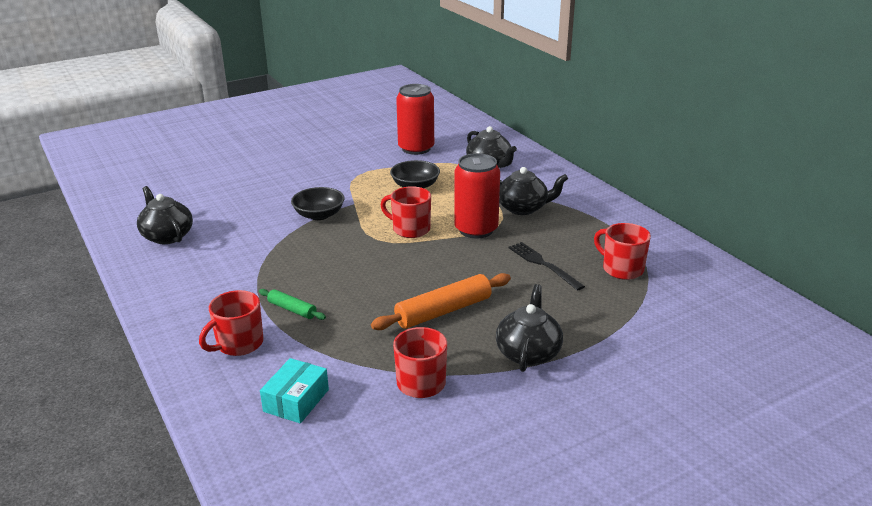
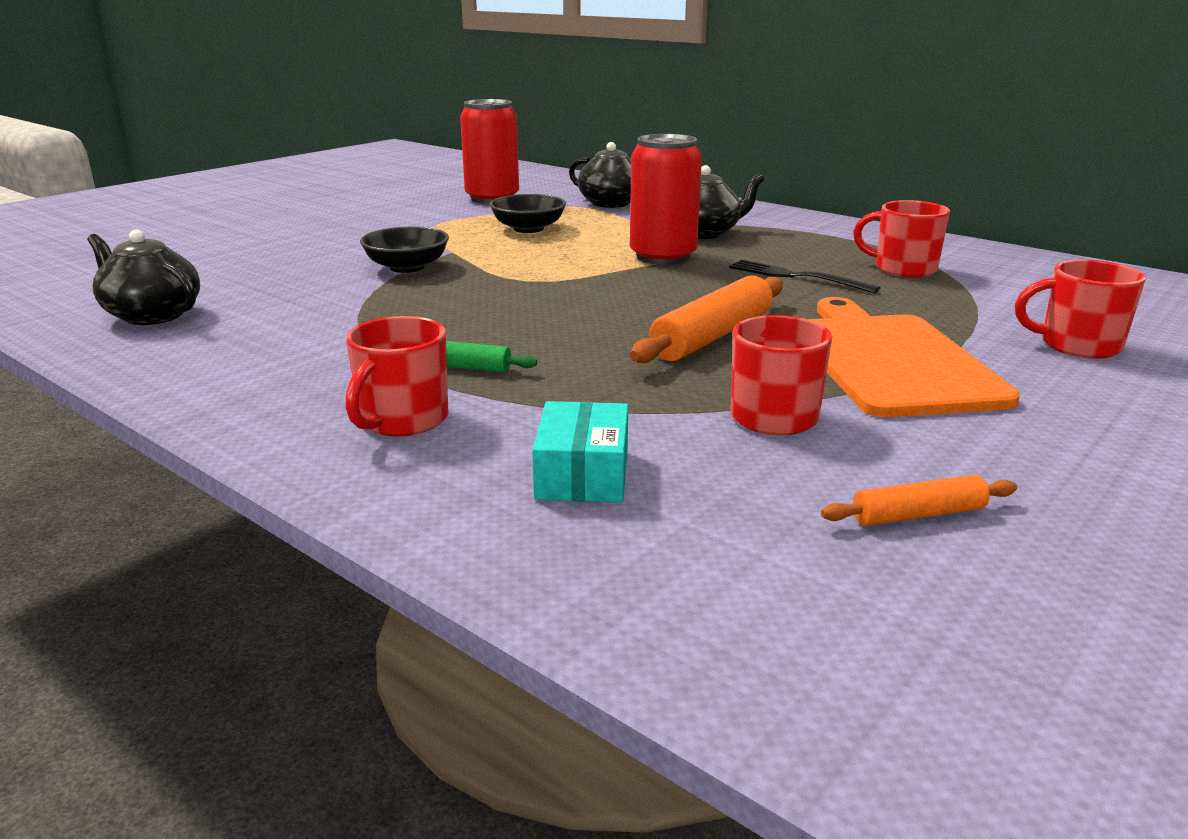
camera: 20 degrees left, 5 degrees down
(410, 229) = (566, 266): red mug -> red mug (1078, 346)
(432, 466) = (918, 514): none -> orange rolling pin
(528, 353) = (890, 360): black teapot -> orange cutting board

